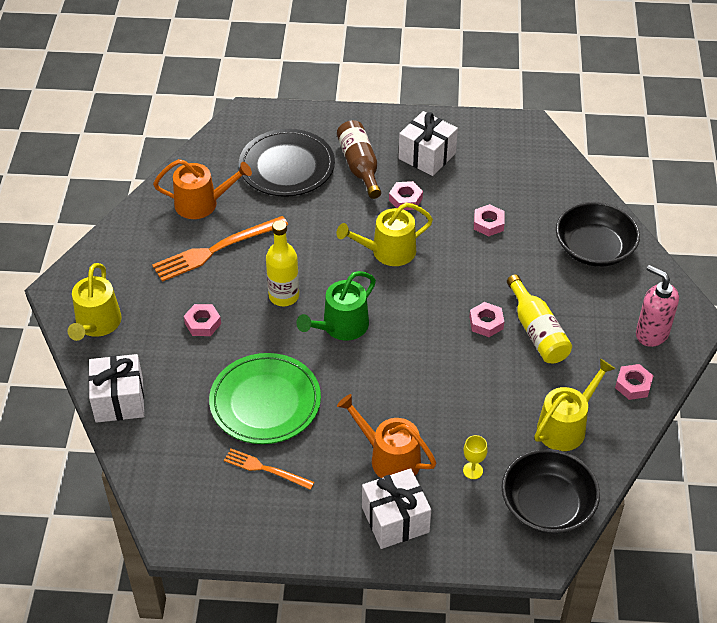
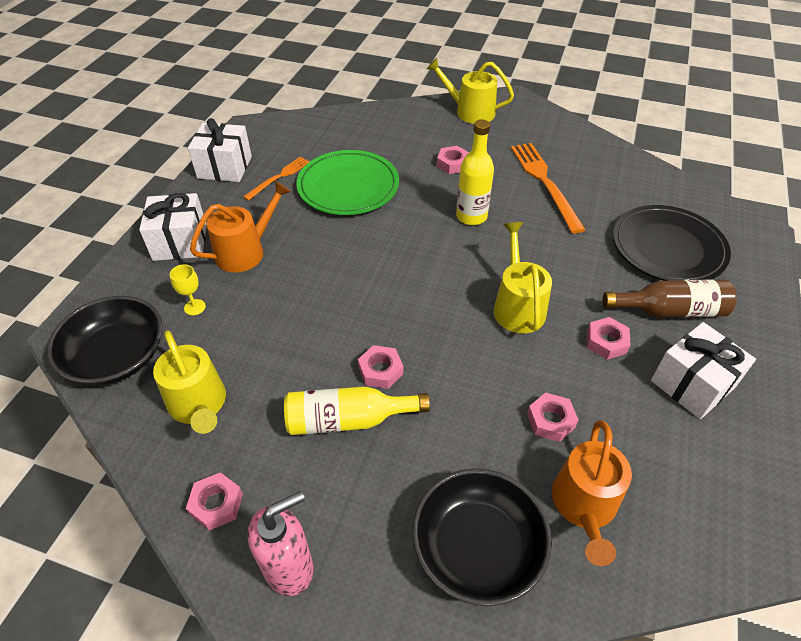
camera: 105 degrees right, 0 degrees up
(119, 400) = (387, 115): white gift -> white gift (225, 167)
(202, 203) = (611, 181): orange watering can -> orange watering can (584, 505)
(341, 326) = (418, 249): green watering can -> none

